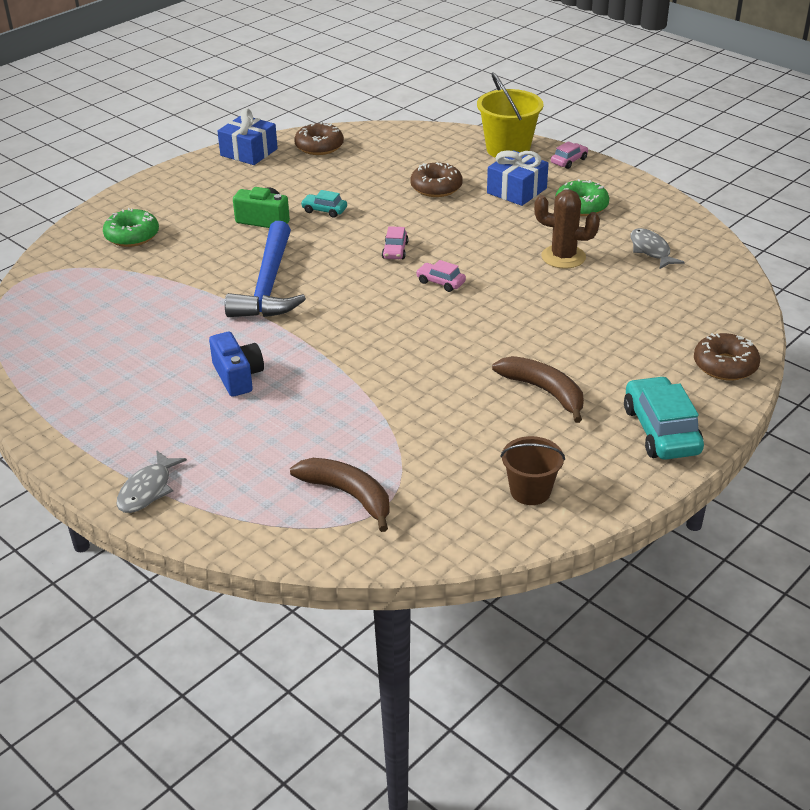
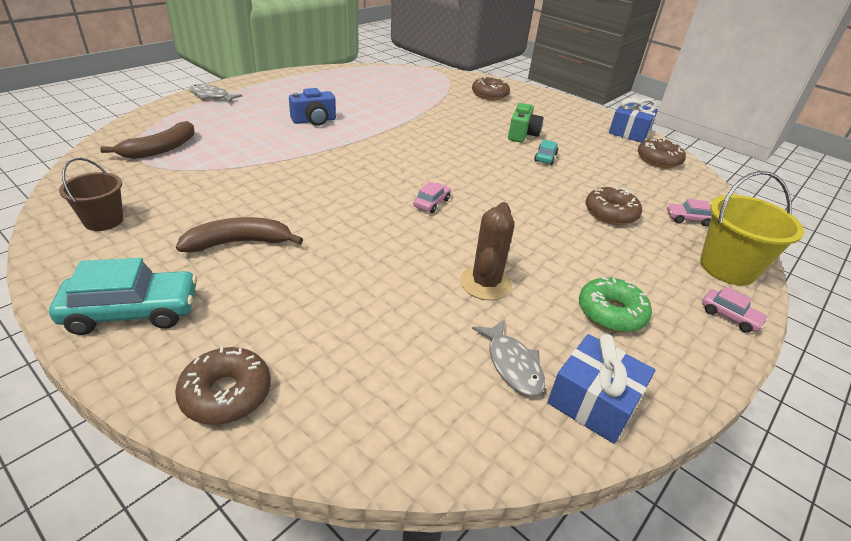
camera: 85 degrees right, 0 degrees up
(132, 236) = (489, 95): green donut -> brown donut
(269, 285) = (428, 133): blue hammer -> none
(395, 250) = (484, 185): pink car -> pink car (688, 219)
(517, 191) = (627, 265): blue gift -> blue gift (593, 401)
(544, 391) = (239, 243): brown banana -> brown banana turned 150 degrees counterclockwise
(651, 250) = (512, 364): grey fish -> grey fish turned 90 degrees clockwise

